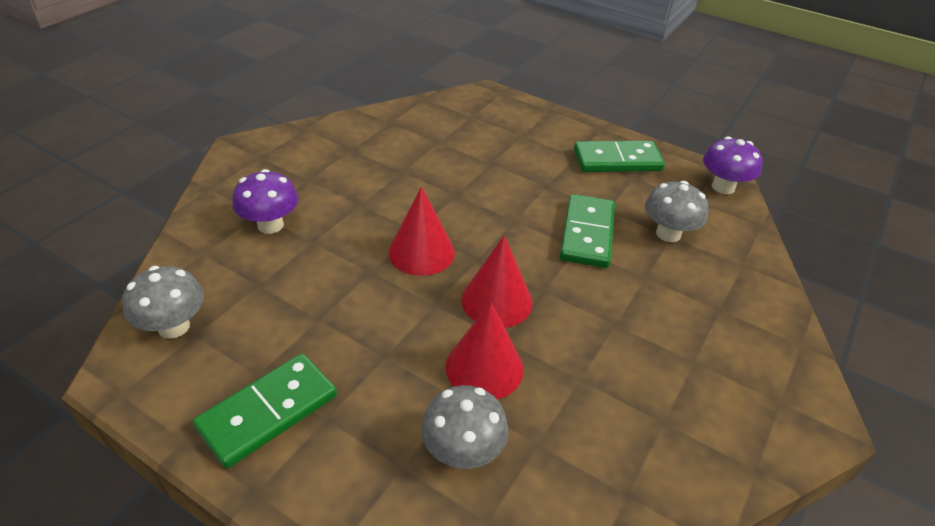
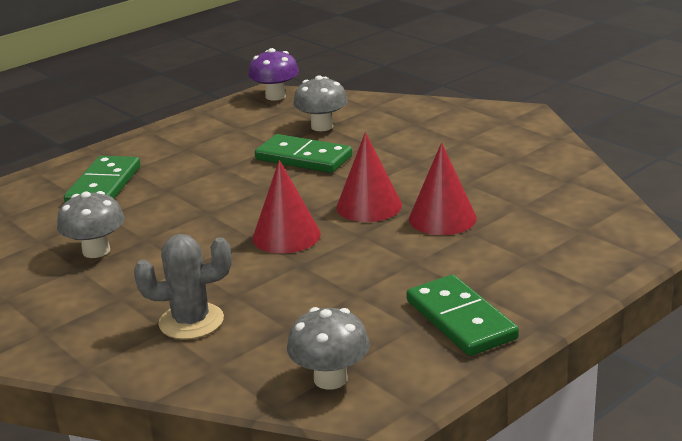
camera: 70 degrees left, 15 degrees down
(270, 225) = (191, 321): purple mushroom -> grey cactus
(463, 451) = (522, 234): grey mushroom -> grey mushroom (96, 251)
(617, 160) = (207, 131): green domino -> green domino (104, 185)

